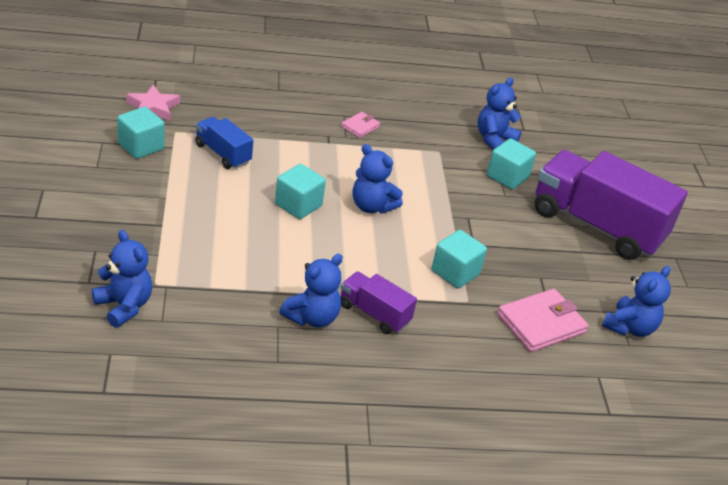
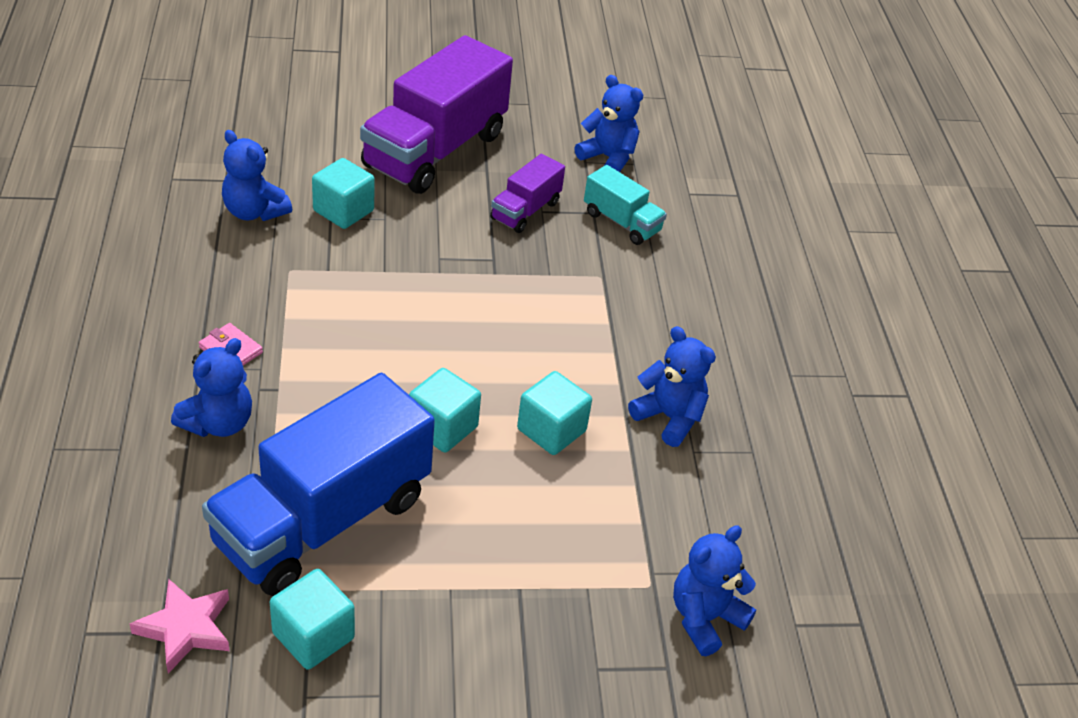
camera: 90 degrees left, 5 degrees up
(223, 153) = (322, 520): blue truck -> blue truck, size x2.09
(372, 206) = (432, 349): blue teddy bear -> blue teddy bear (218, 423)
(374, 313) = (645, 359): purple truck -> purple truck (525, 210)
(455, 272) = (551, 281): turquoise cube -> turquoise cube (551, 430)
(541, 324) = (621, 222): pink wallet -> turquoise truck

